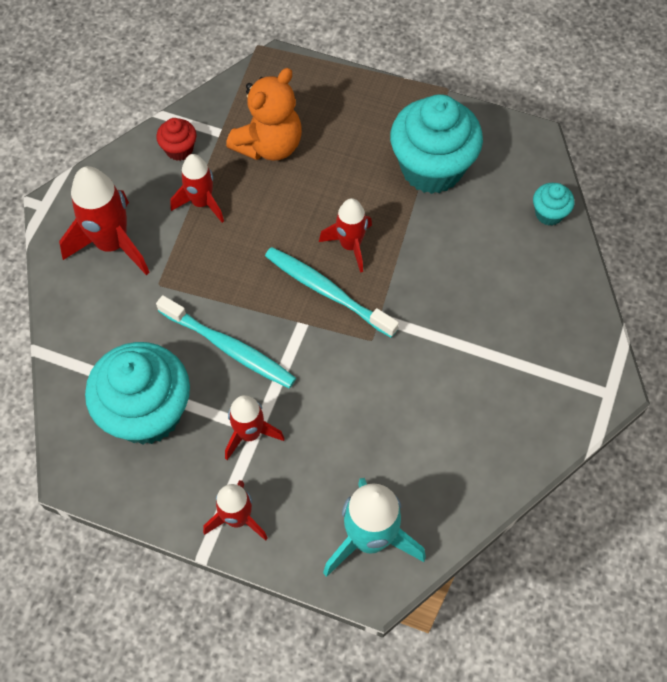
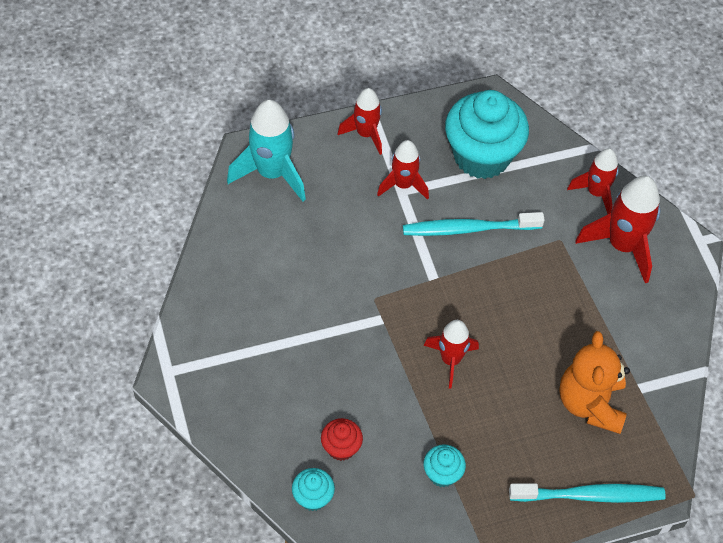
camera: 140 degrees right, 5 degrees down
(179, 149) = (654, 350): red cupcake -> red cupcake (341, 447)
(201, 203) = (592, 319): red rocket -> red rocket (596, 193)
(327, 291) = (436, 312): turquoise toothbrush -> turquoise toothbrush (590, 495)
(431, 168) = (442, 474): turquoise cupcake -> turquoise cupcake, size x0.45

